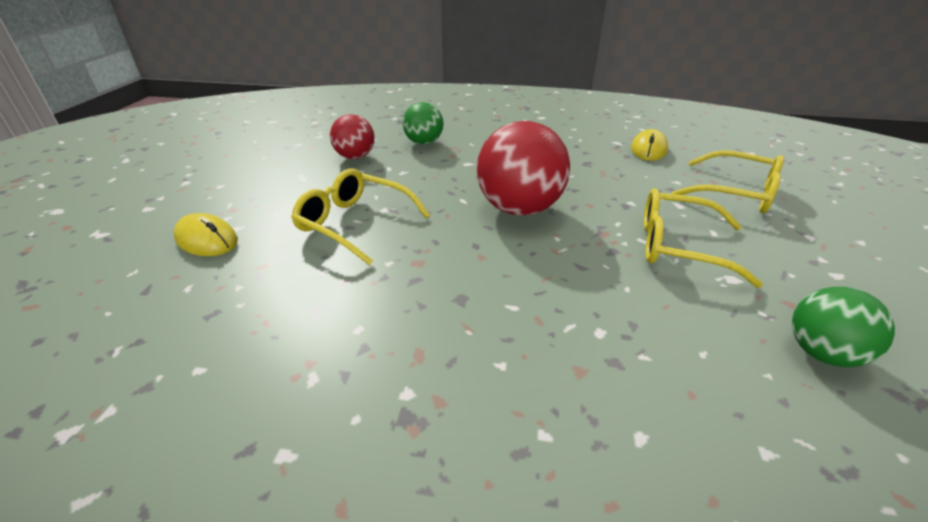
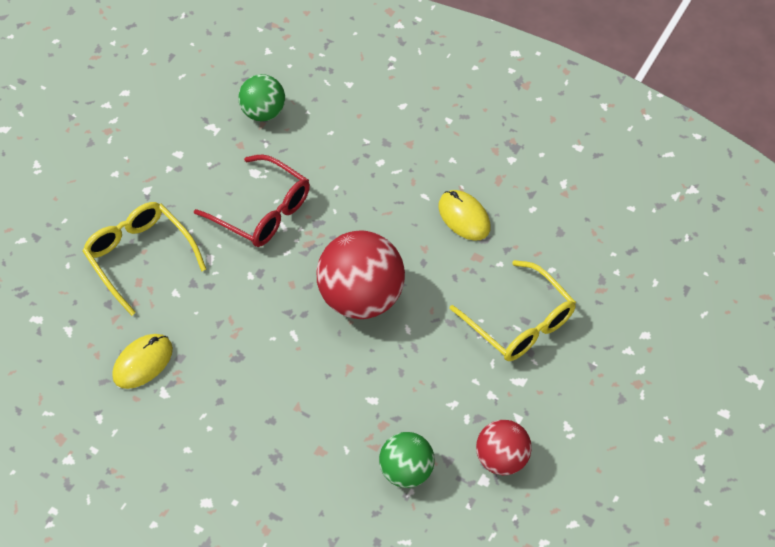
camera: 160 degrees left, 20 degrees up
(206, 239) = (653, 339): yellow mouse -> yellow mouse (464, 217)
(679, 246) = (262, 211): yellow glasses -> red glasses

